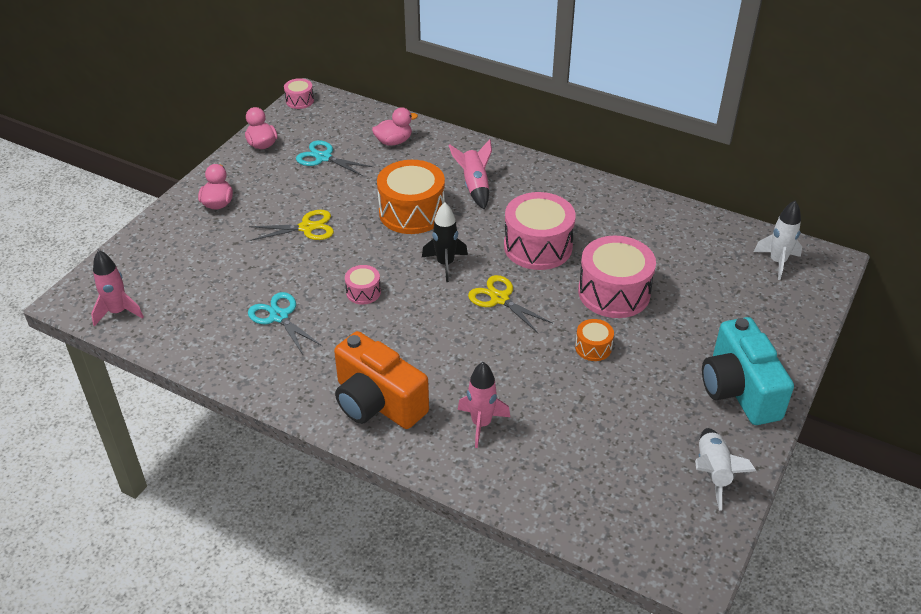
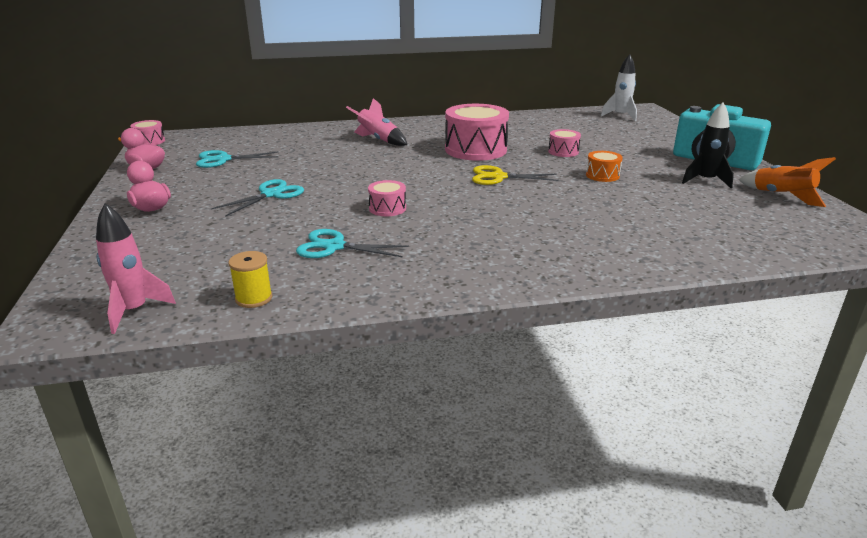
camera: 40 degrees left, 15 degrees down
(183, 340) = (254, 298): none -> yellow spool
(307, 228) = (271, 194): yellow scissors -> turquoise scissors
(377, 402) = (517, 257): orange camera -> none
(394, 141) = (274, 138): pink duck -> none
(412, 212) = (352, 162): orange drum -> none
(445, 264) = (426, 175): black rocket -> black rocket (705, 181)
(481, 424) = (614, 235): pink rocket -> none
(614, 292) = (563, 152): pink drum -> pink drum, size x0.48
(713, 472) = (782, 196): white rocket -> orange rocket

